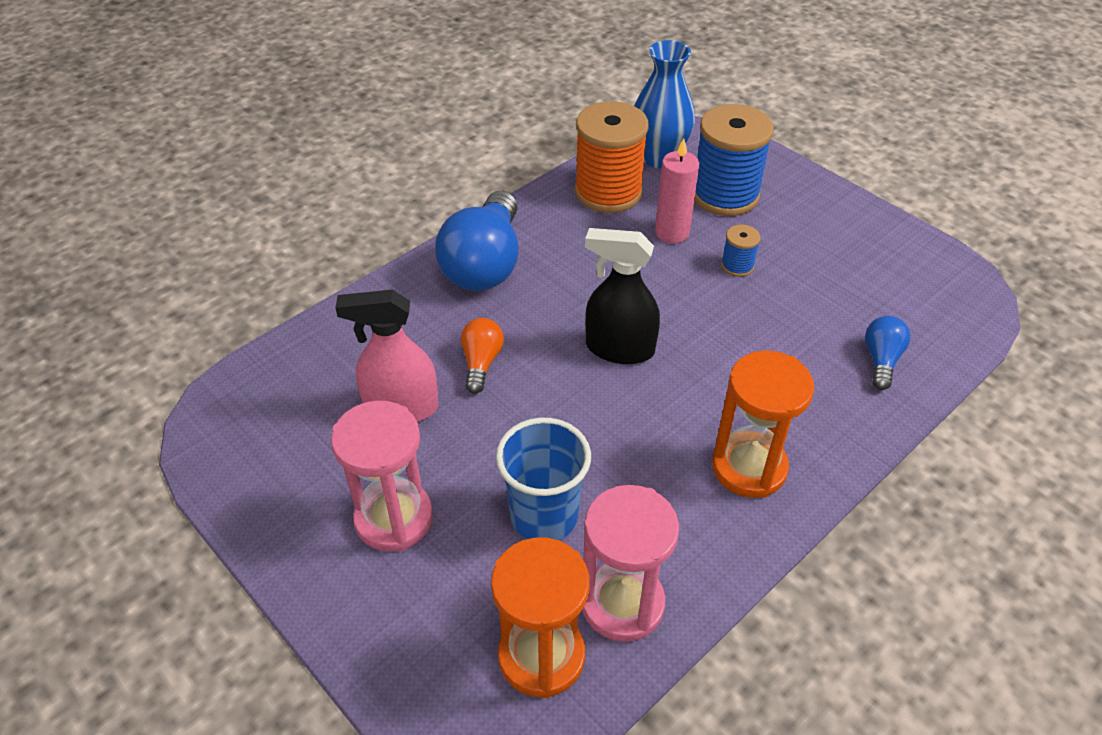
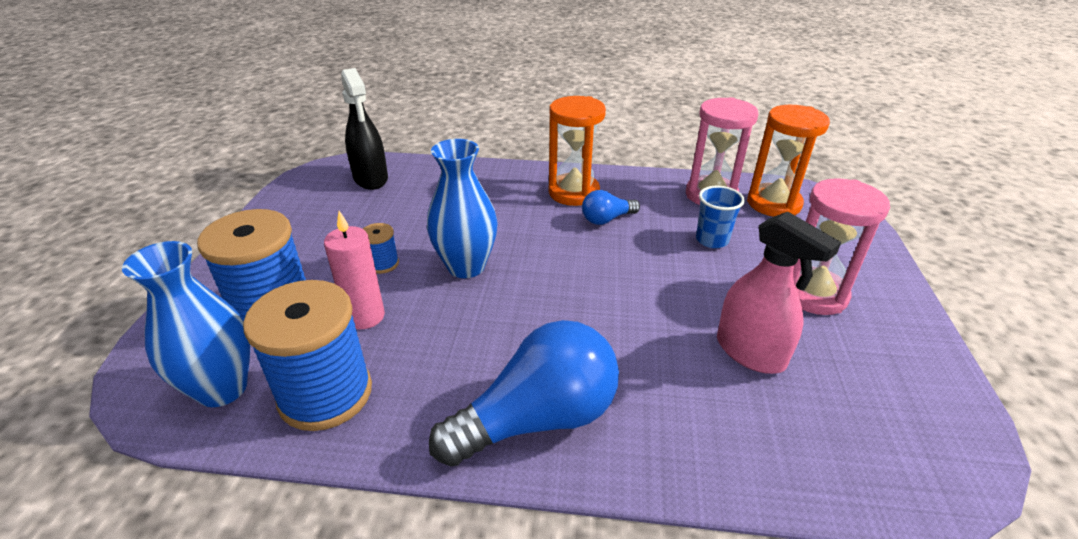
camera: 130 degrees left, 10 degrees down
(481, 362) = (650, 338): orange light bulb -> none
(544, 516) = (712, 240): blue cup -> blue cup, size x0.66
(608, 192) = (325, 394): orange spool -> blue spool
(619, 348) = (543, 277): black spray bottle -> black spray bottle (371, 179)
(684, 311) = (466, 266): none -> blue vase
(881, 360) = (429, 181): blue light bulb -> blue light bulb (606, 219)

